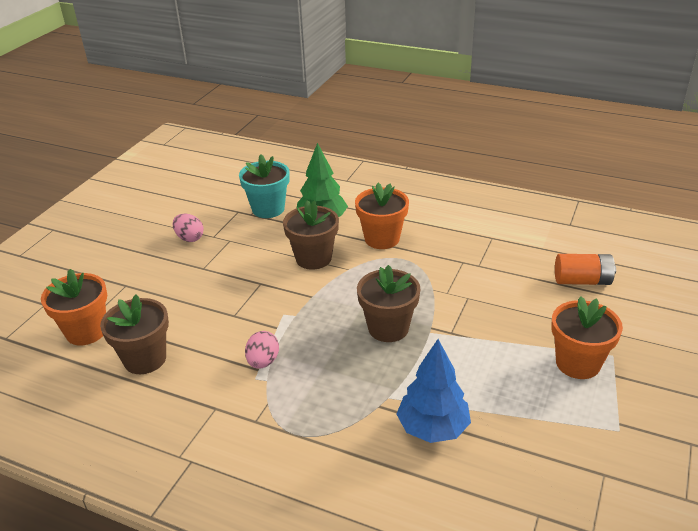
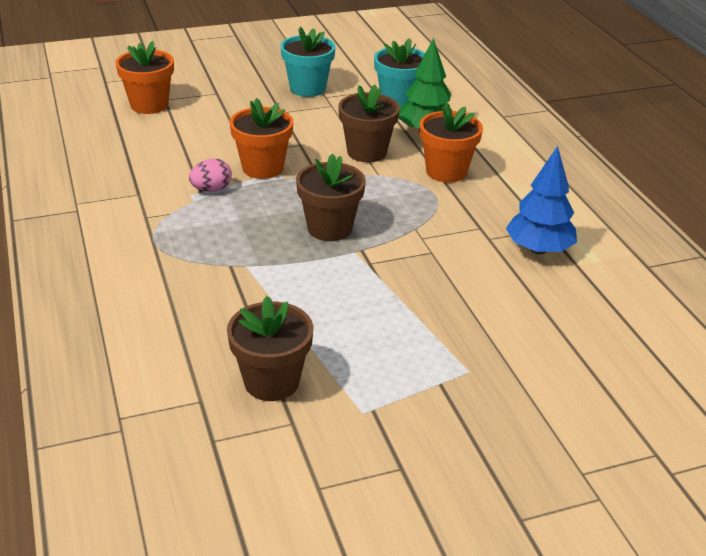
camera: 45 degrees right, 0 degrees up
(145, 359) = (151, 141): brown flower pot -> brown flower pot (271, 381)
(189, 238) = (307, 88): pink egg -> turquoise flower pot
(433, 428) = (237, 303): blue tree -> blue tree (538, 249)
(578, 363) = (426, 353): orange flower pot -> orange flower pot (263, 168)
(582, 281) = (560, 309): orange battery -> none

